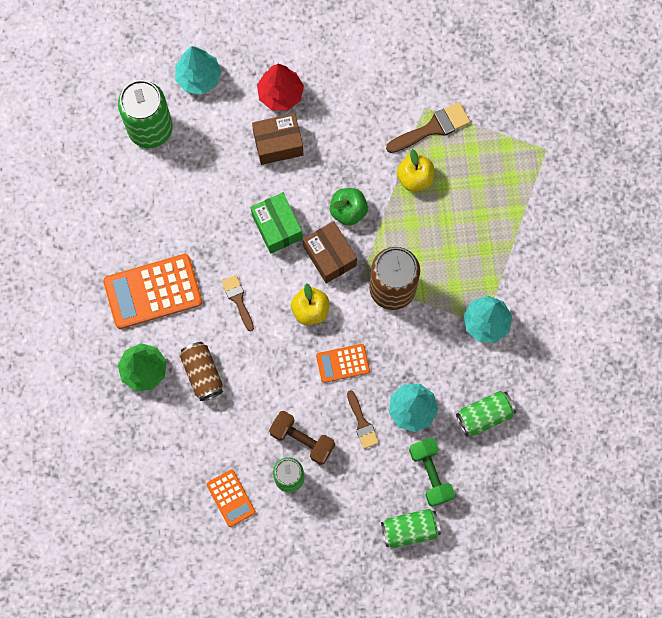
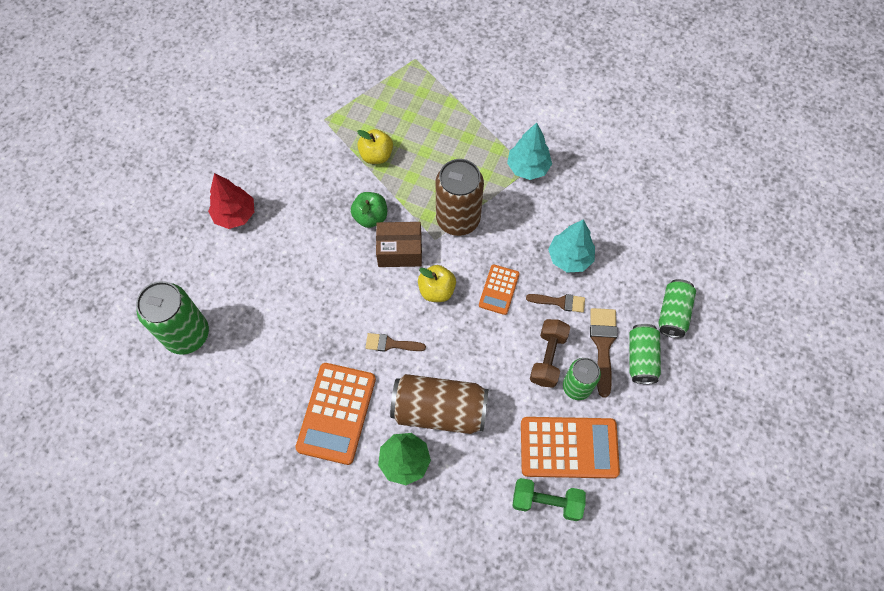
camera: 60 degrees left, 10 degrees down
(198, 78) = (172, 270): turquoise tree -> none
(202, 373) = (439, 410): brown can -> brown can, size x1.62
(231, 498) = (569, 447): orange calculator -> orange calculator, size x1.83
(277, 227) = (347, 278): green box -> none
(278, 144) = (276, 239): brown box -> none
(302, 439) = (548, 358): brown dumbbell -> brown dumbbell turned 45 degrees counterclockwise
(430, 474) = (632, 272): green dumbbell -> green dumbbell (546, 502)
(433, 128) = (344, 122): brown brush -> brown brush (603, 345)
(484, 415) = (604, 208): green can -> green can (641, 358)

